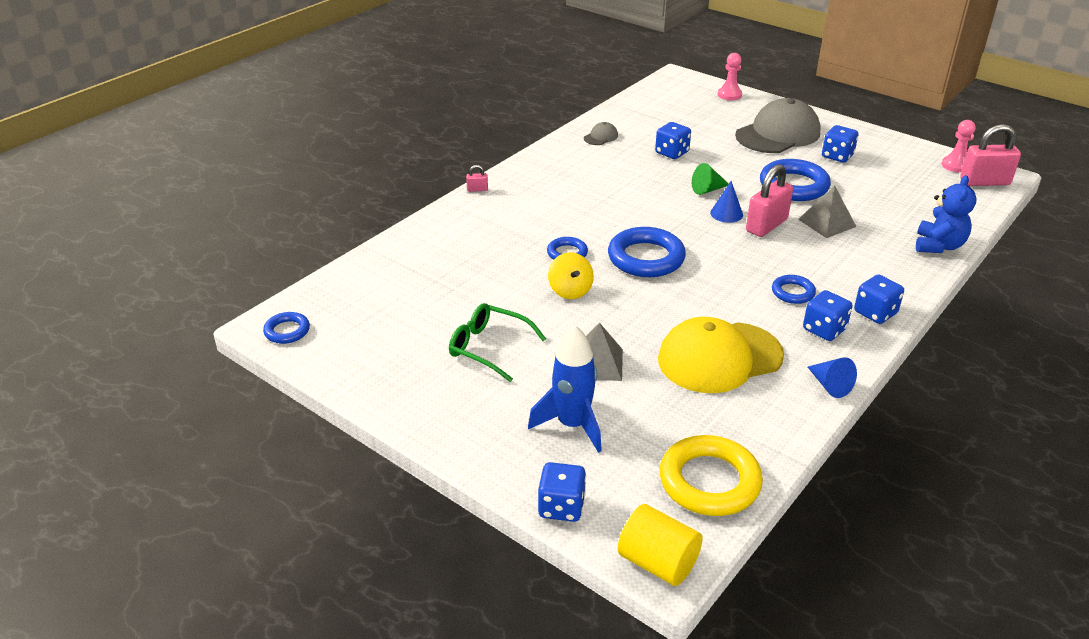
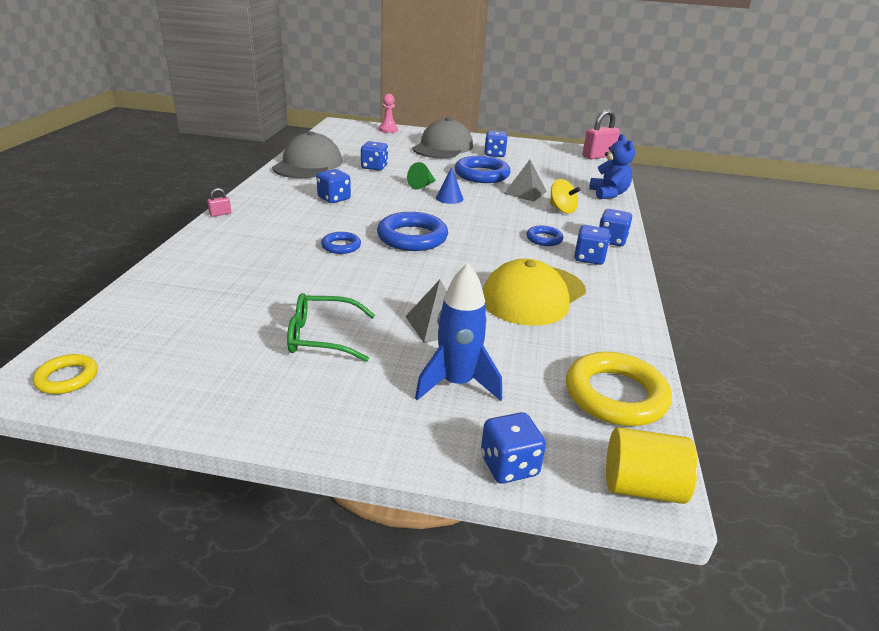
camera: 30 degrees left, 5 degrees down
(287, 331) = (67, 378): blue ring -> yellow ring
(570, 290) = (366, 273): yellow spinning top -> yellow spinning top (562, 209)
(598, 190) = (334, 198): none -> blue dice
(601, 137) = (308, 164): grey cap -> grey cap, size x2.43
(766, 225) = (485, 201): pink padlock -> none
(830, 385) = (630, 295): blue cone -> none
(955, 165) = (572, 150): pink pawn -> none

